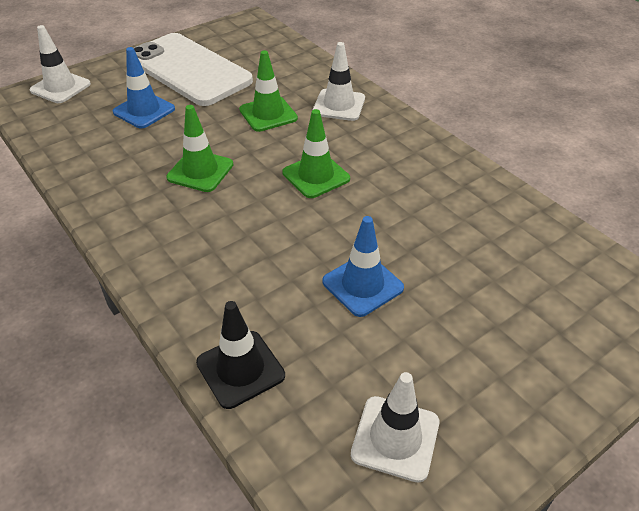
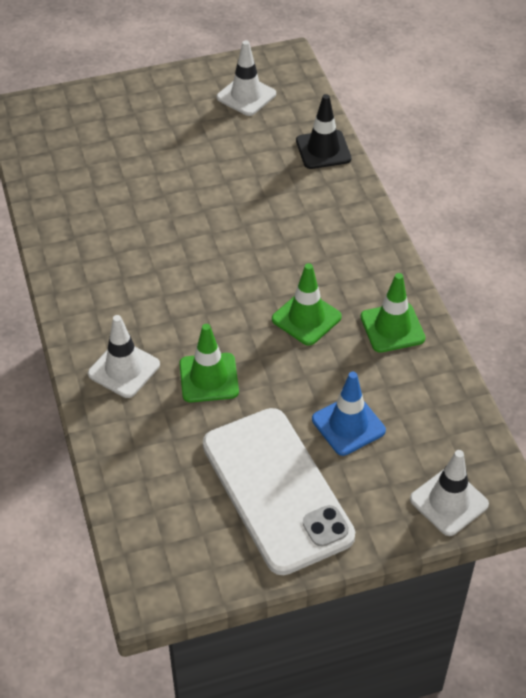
camera: 160 degrees left, 5 degrees up
(316, 176) = (199, 282): green traffic cone -> green traffic cone (392, 328)
(362, 285) = (214, 179): blue traffic cone -> none

